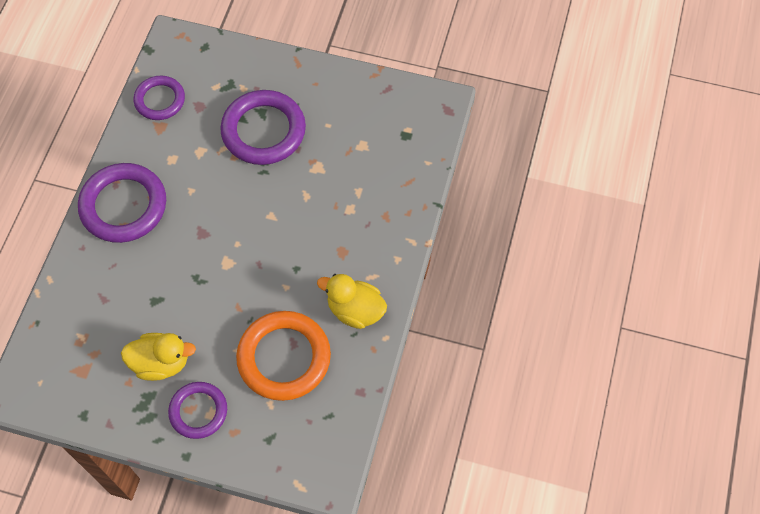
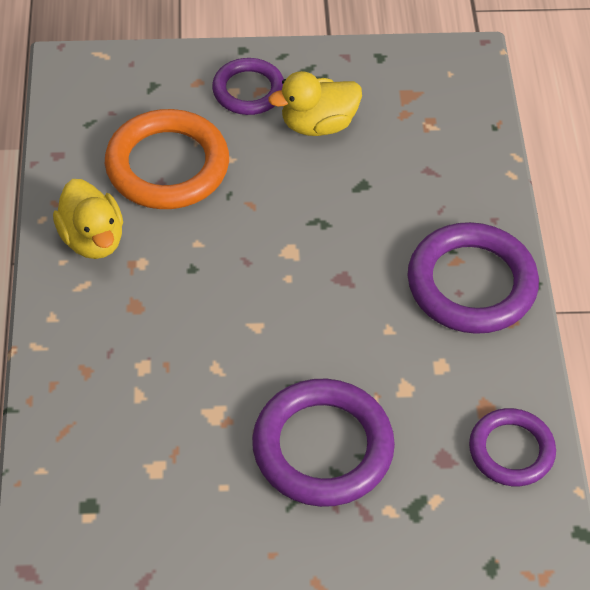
camera: 160 degrees right, 10 degrees down
(355, 310) = (92, 239): yellow duck -> yellow duck turned 60 degrees clockwise

